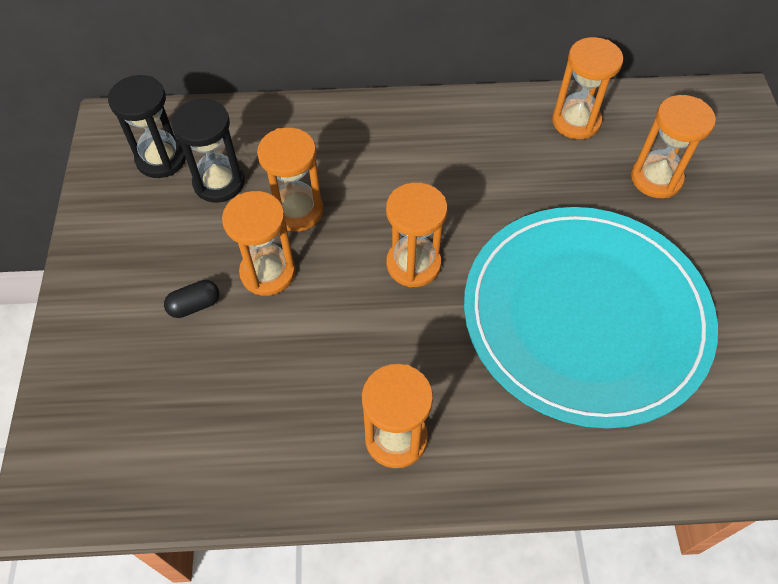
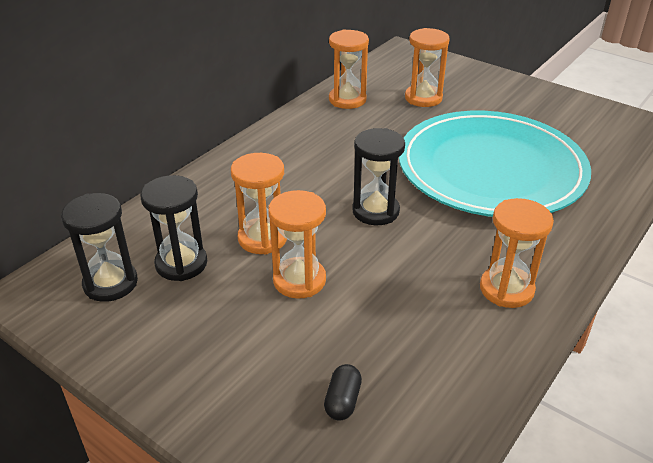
camera: 50 degrees left, 20 degrees down
(195, 305) = (281, 335): black capsule -> black capsule (342, 401)
(413, 264) = (375, 211): orange hourglass -> black hourglass

